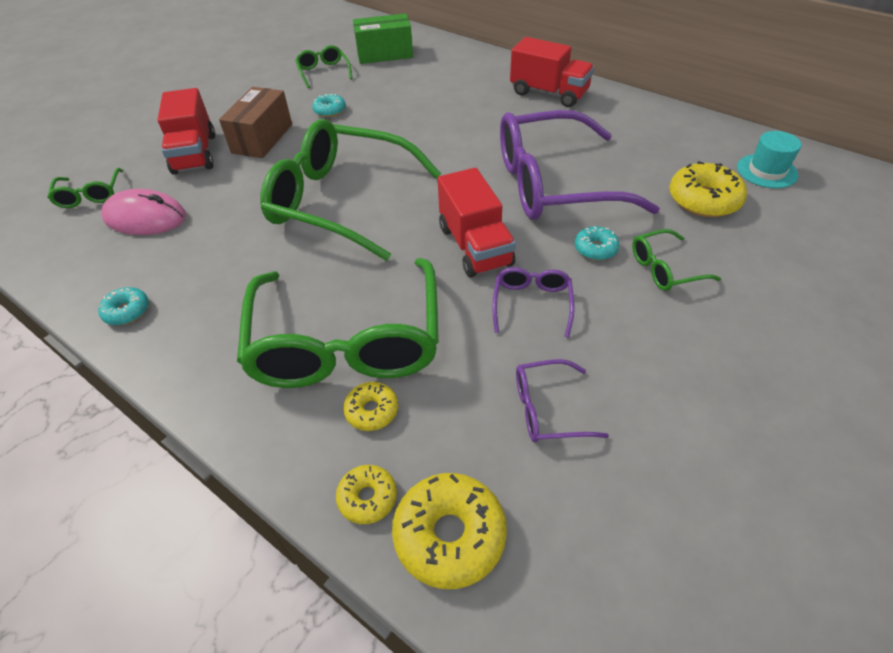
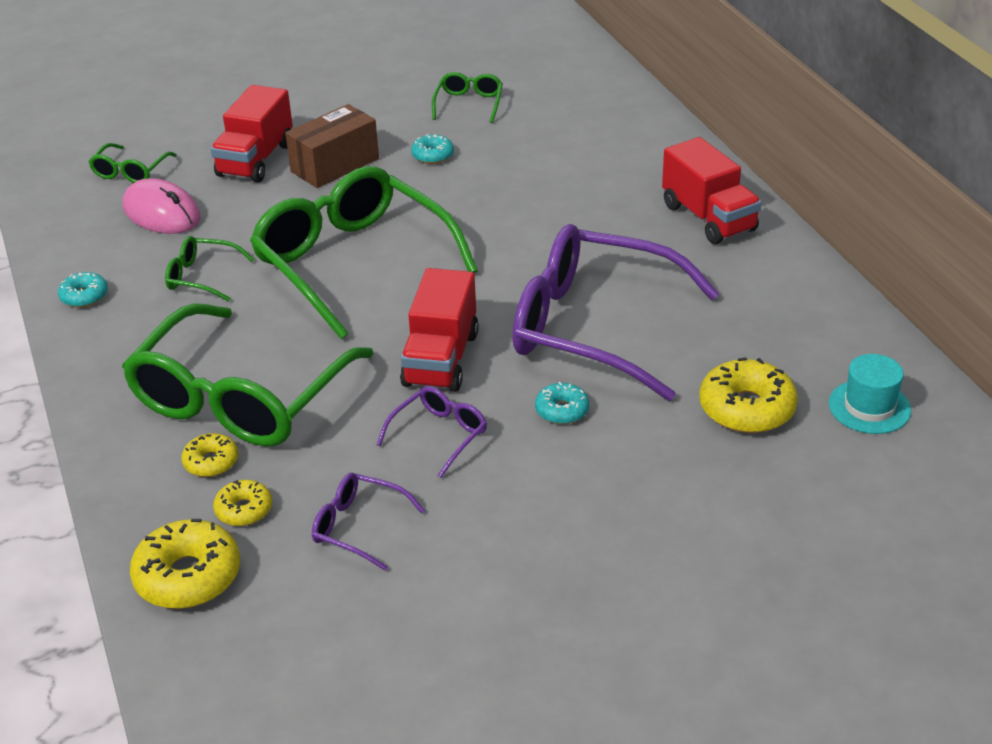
camera: 30 degrees right, 10 degrees down
(367, 498) = (151, 523): yellow donut -> yellow donut (244, 510)
(384, 54) = (561, 102): green box -> none
(665, 269) = (613, 459): green glasses -> green glasses (202, 277)

